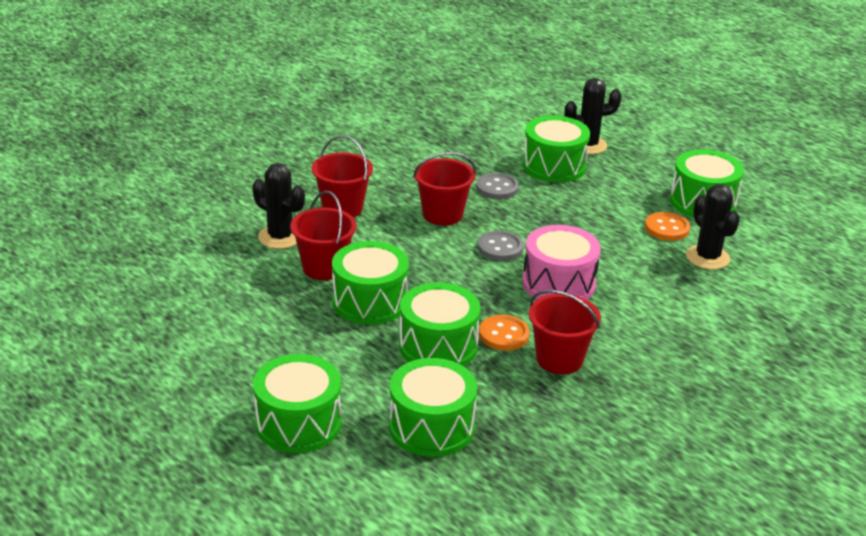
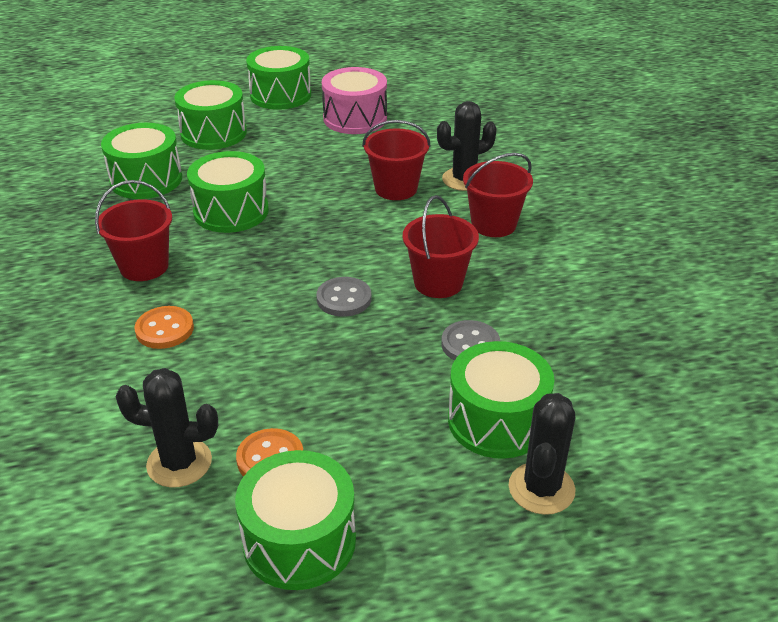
camera: 120 degrees right, 5 degrees up
(370, 301) = (324, 197): green drum -> green drum (280, 95)
(504, 335) = (208, 249): orange button -> orange button (164, 329)
(558, 283) = (248, 313): pink drum -> pink drum (355, 118)

